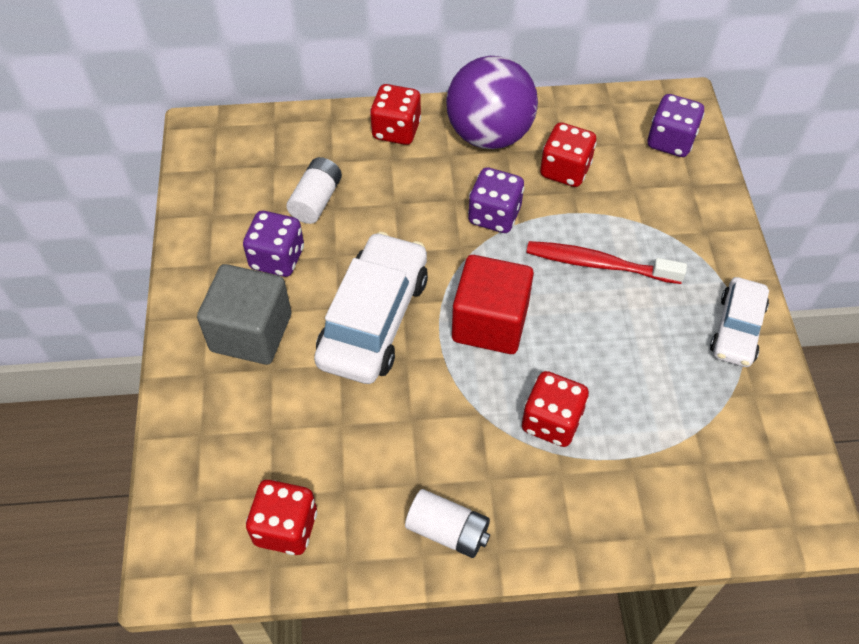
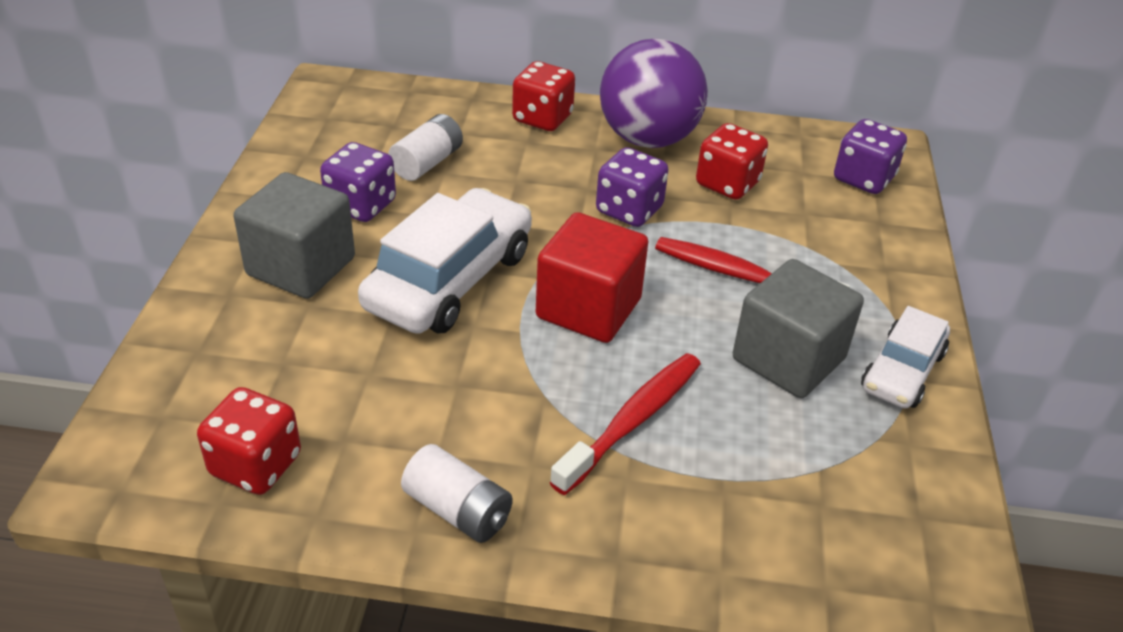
camera: 10 degrees right, 15 degrees down
(551, 421) = (632, 421): red dice -> red toothbrush
(651, 337) = (788, 359): none -> grey cube

